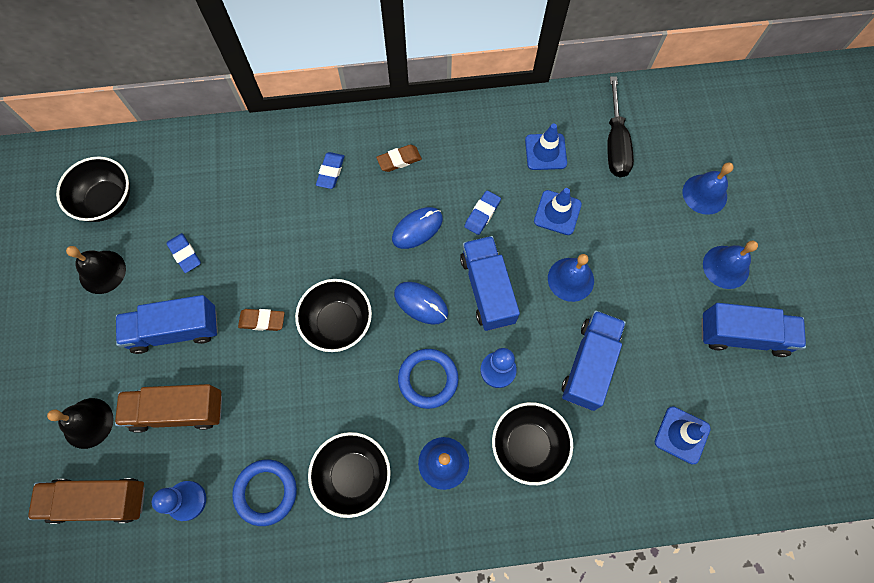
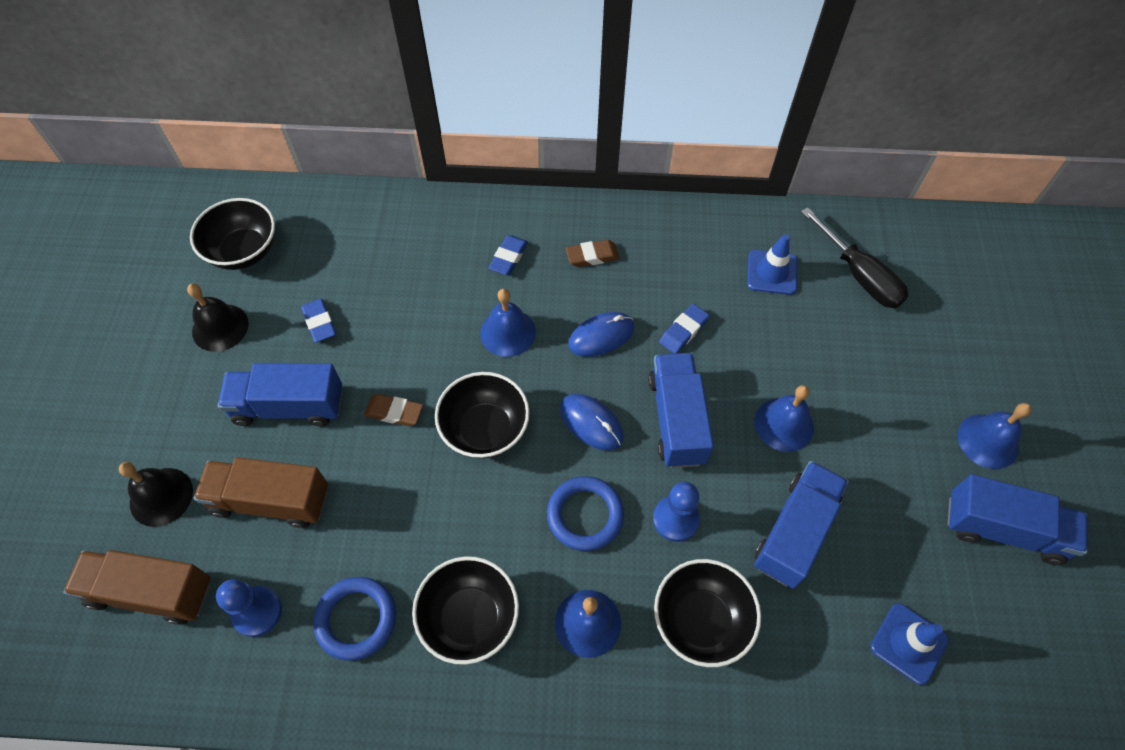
camera: 10 degrees right, 10 degrees down
(557, 213) = (777, 344): blue traffic cone -> none
(615, 144) = (860, 276): black screwdriver -> black screwdriver turned 45 degrees counterclockwise
(704, 194) = (968, 350): blue bell -> blue bell (508, 332)

